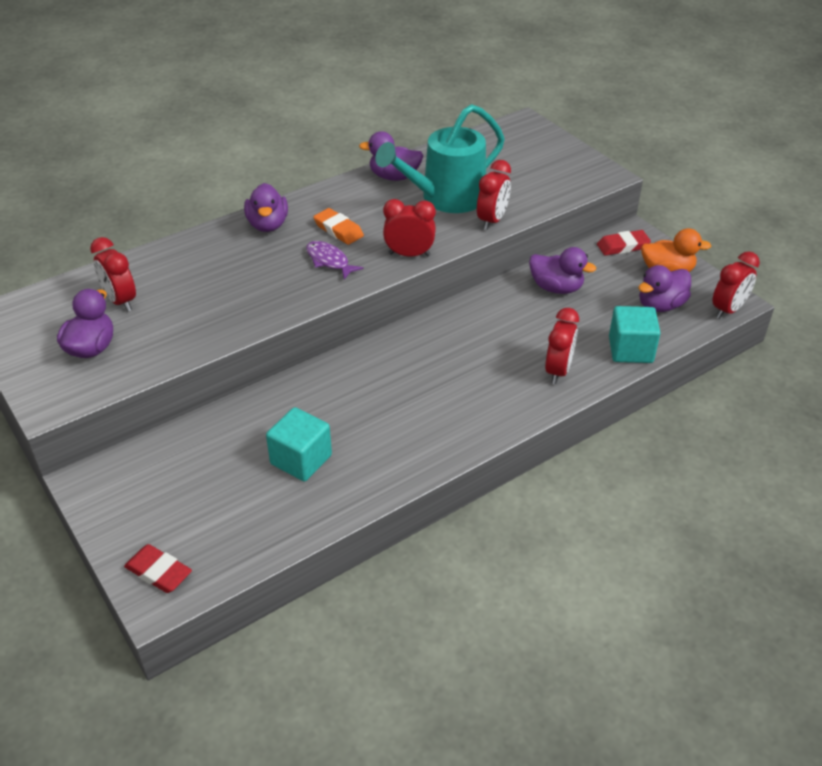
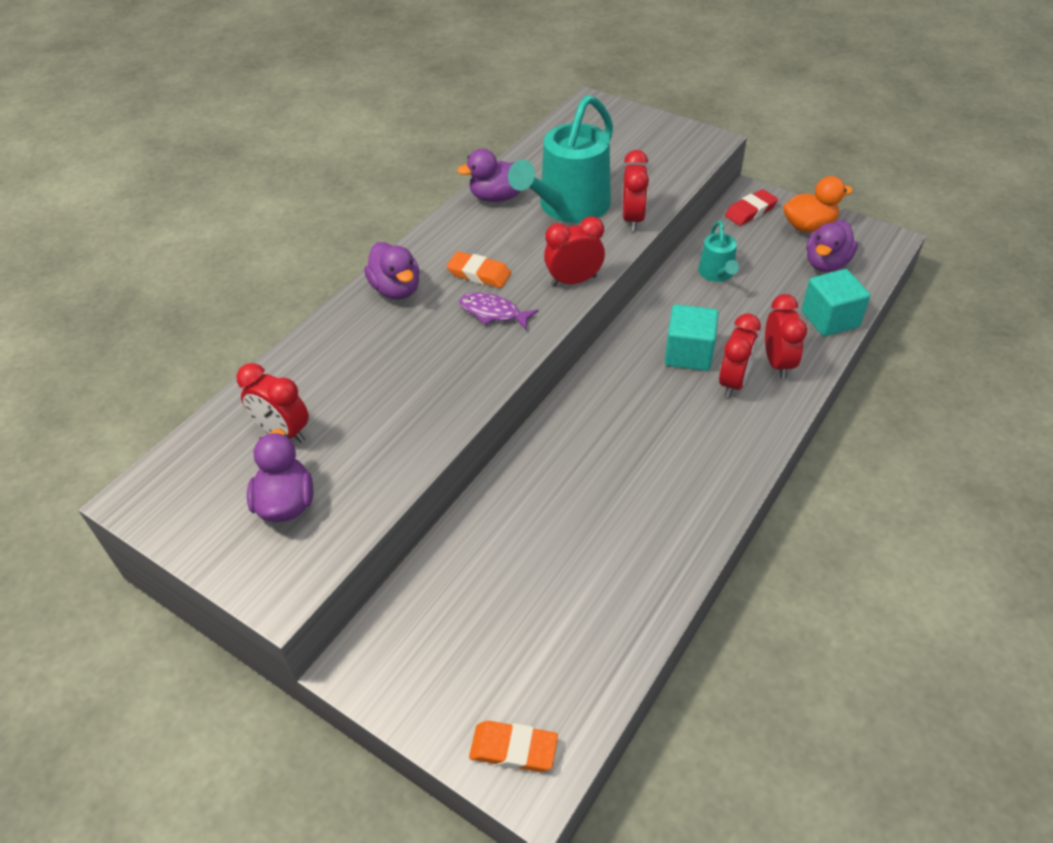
camera: 20 degrees left, 5 degrees up
(159, 572) = (513, 749): red eraser -> orange eraser
(301, 459) = (584, 552): turquoise cube -> turquoise cube (688, 354)
(556, 288) = (717, 274): purple duck -> turquoise watering can
(728, 310) = (889, 250): red clock -> red clock (733, 382)

